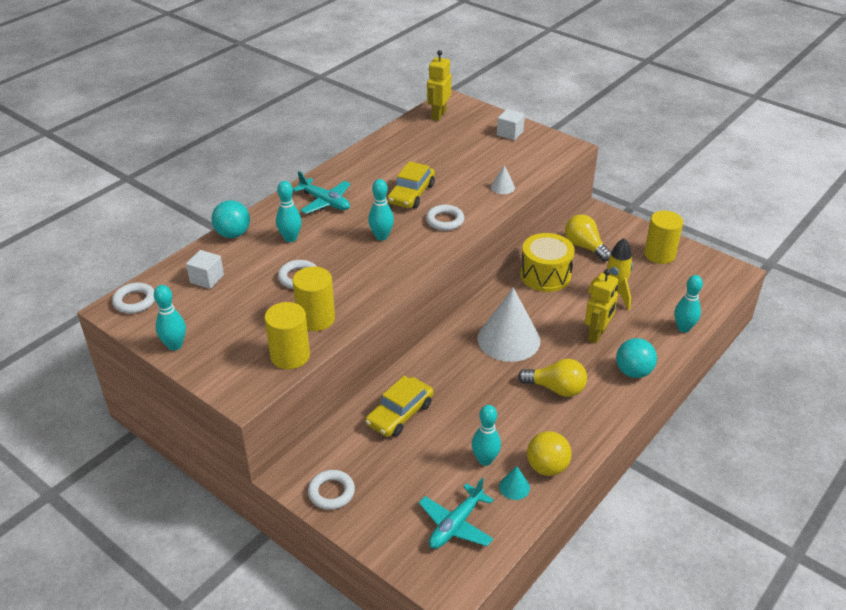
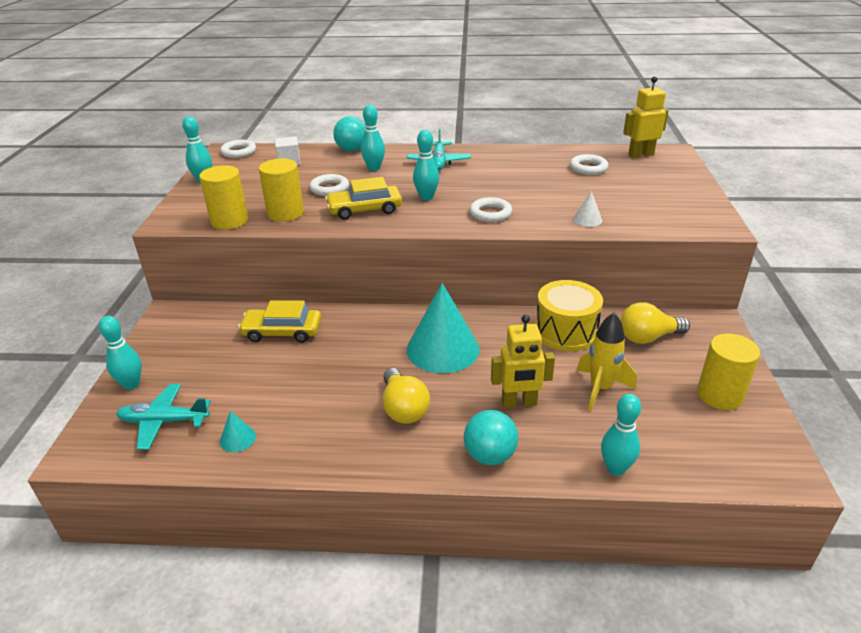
camera: 55 degrees right, 5 degrees down
(331, 492) = (163, 338): white ring -> white ring (588, 168)
(411, 194) = (505, 187): yellow car -> yellow car (364, 210)
(485, 460) = (261, 404): turquoise bowling pin -> turquoise bowling pin (131, 384)
(508, 339) = (443, 349): white cone -> turquoise cone
(510, 133) = (679, 192): white cube -> none
(547, 467) = (282, 450): yellow ball -> none
(585, 247) = (648, 337): yellow light bulb -> yellow light bulb turned 120 degrees counterclockwise

